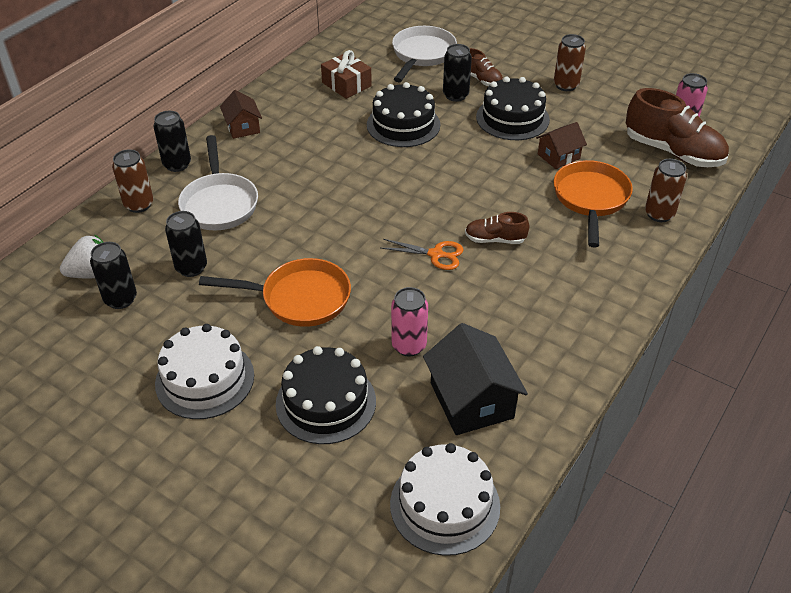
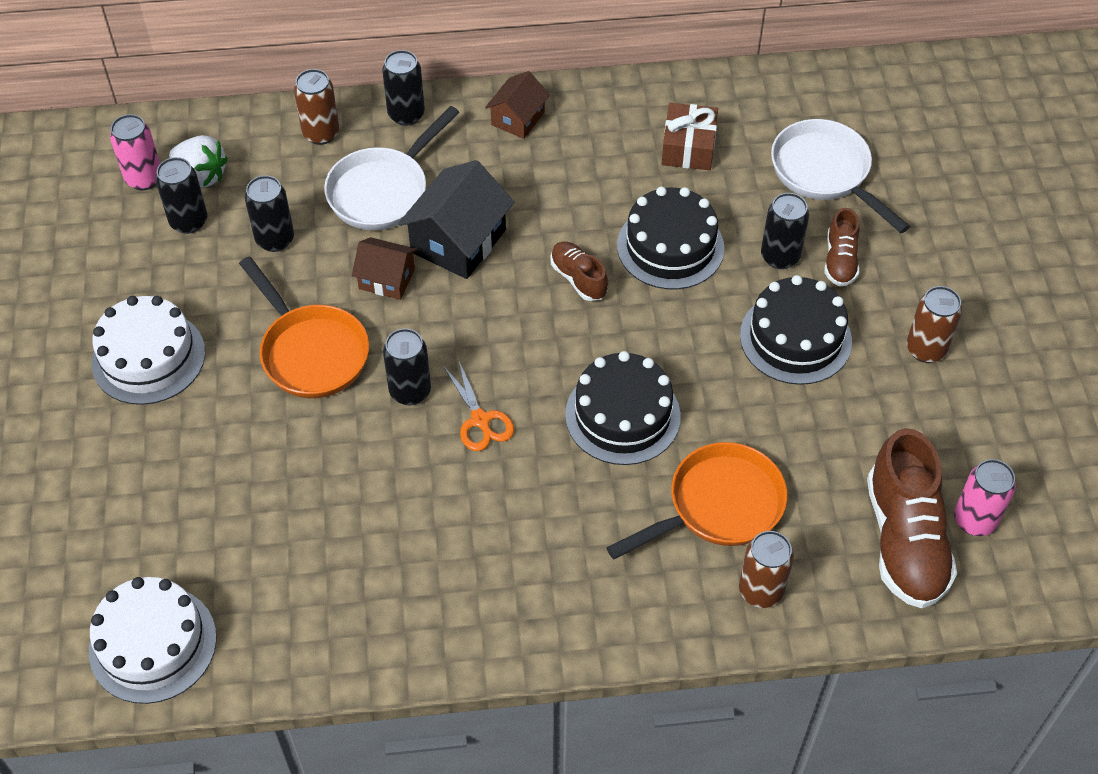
camera: 50 degrees right, 10 degrees up
(326, 402) = (197, 468): black cake -> black cake (622, 415)
(381, 272) = (410, 391): none -> black can
(409, 346) = (326, 484): pink can -> pink can (144, 179)
(422, 55) = (825, 173): white pan -> white pan turned 105 degrees counterclockwise
(471, 400) = (298, 585): black house -> black house (458, 241)
(495, 239) = (555, 457): brown shoe -> brown shoe (578, 278)
(558, 156) = (768, 427): brown house -> brown house (386, 279)

